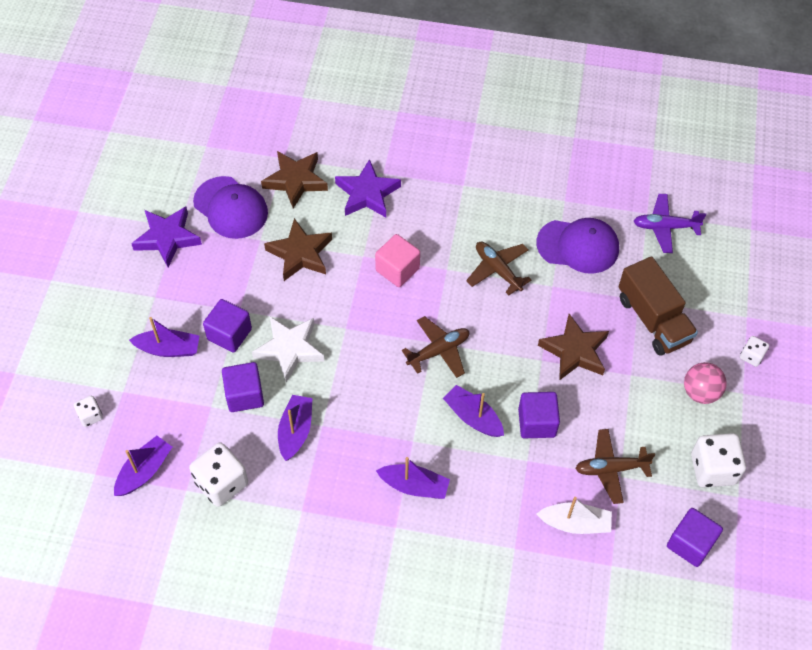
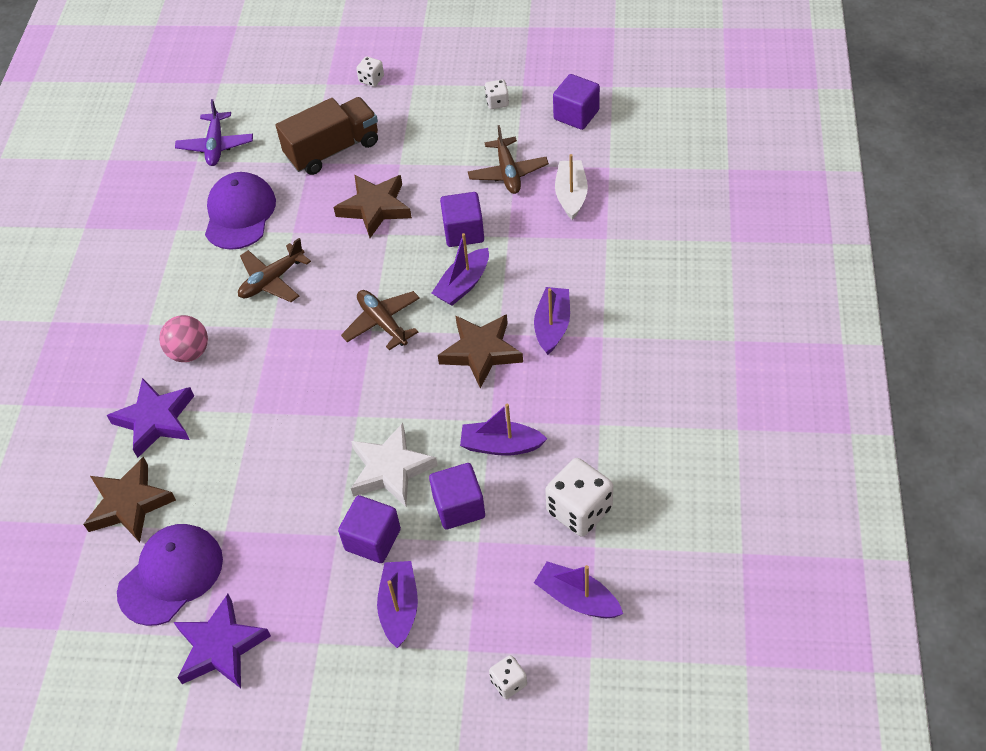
camera: 90 degrees left, 5 degrees down
(300, 254) = (248, 480): brown star -> brown star (481, 352)
(397, 269) = (272, 374): pink cube -> none
(700, 392) = (415, 113): pink ball -> pink ball (189, 352)
(713, 469) = (497, 102): white dice -> white dice, size x0.52

